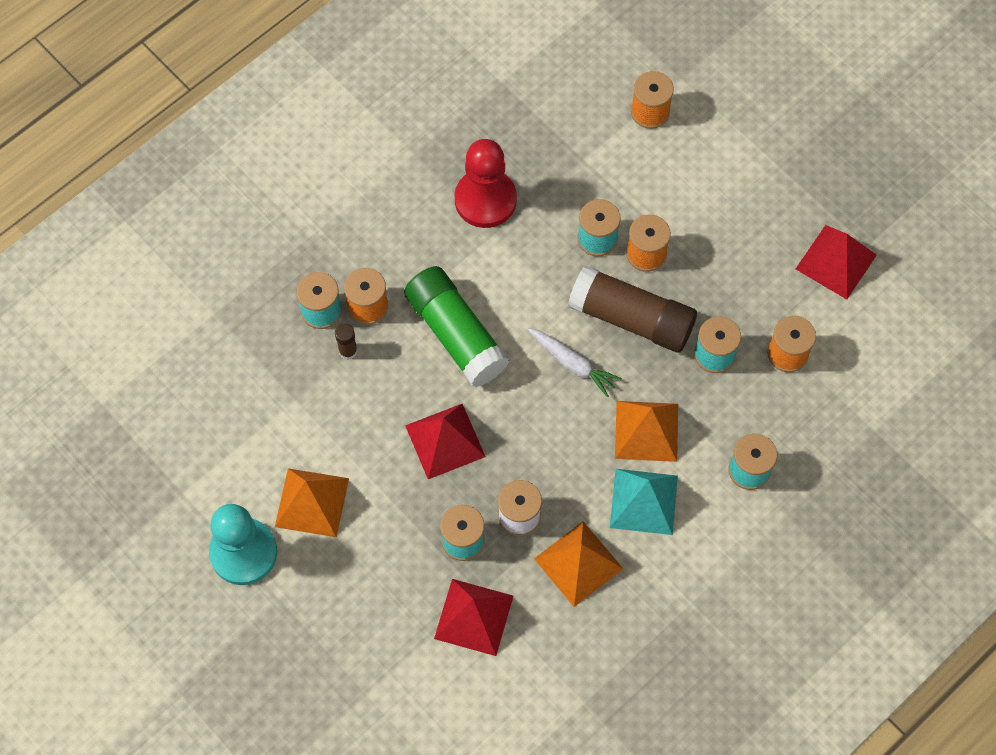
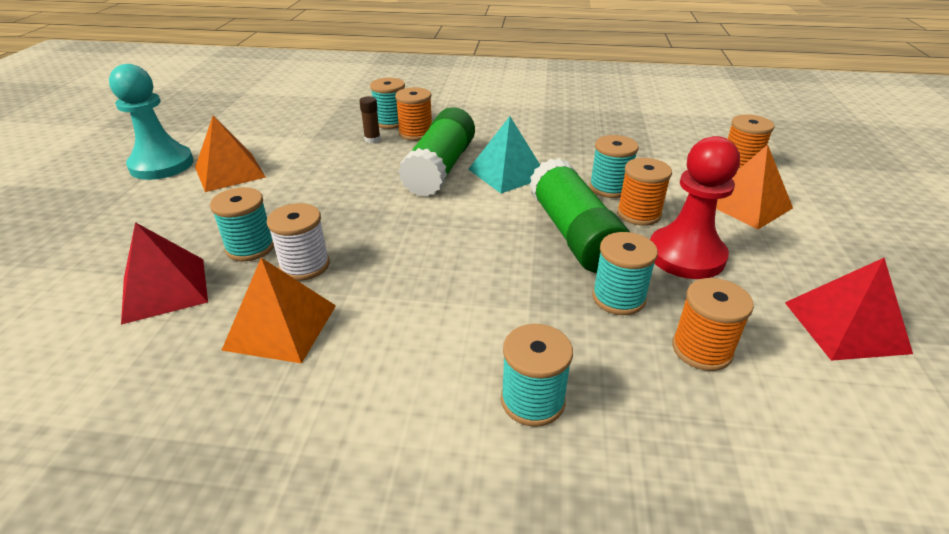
camera: 50 degrees right, 30 degrees down
(445, 441) = (342, 200): red pyramid -> none
(485, 200) = (557, 138): red pawn -> red pawn (686, 255)
(572, 364) = (489, 225): white carrot -> none
(631, 318) = (574, 234): brown glue stick -> green glue stick
(643, 501) = (400, 335): turquoise pyramid -> turquoise pyramid (507, 173)
(646, 431) = (481, 296): orange pyramid -> orange pyramid (746, 205)

